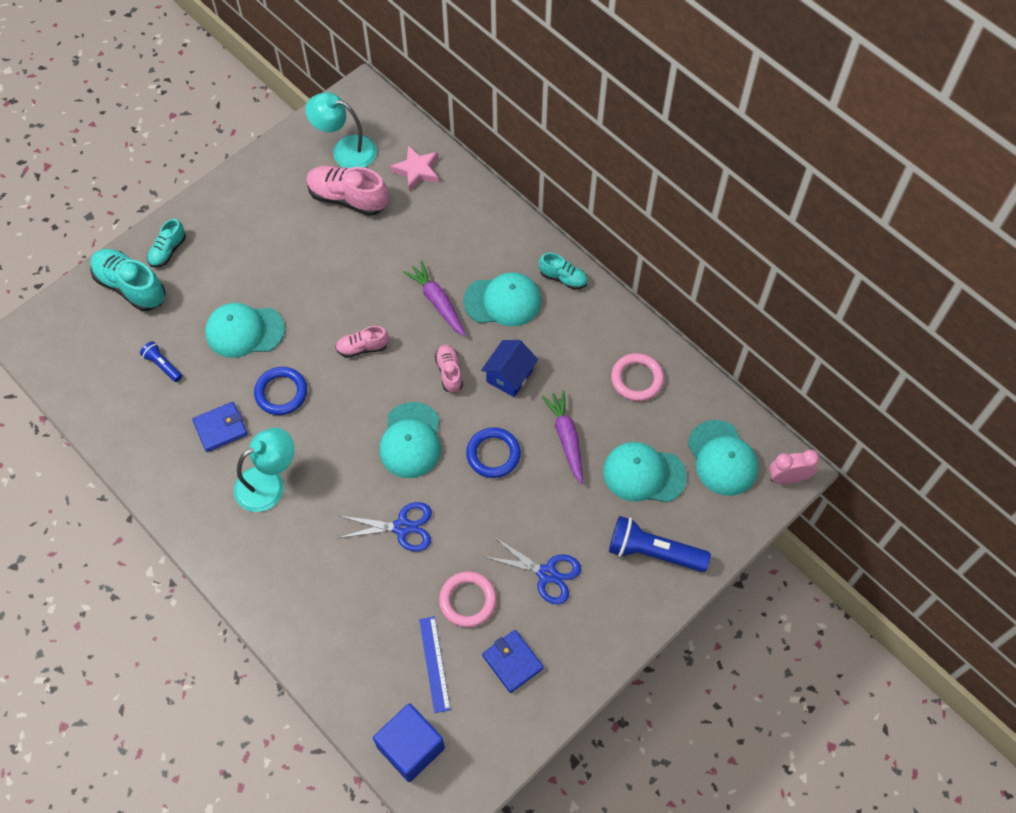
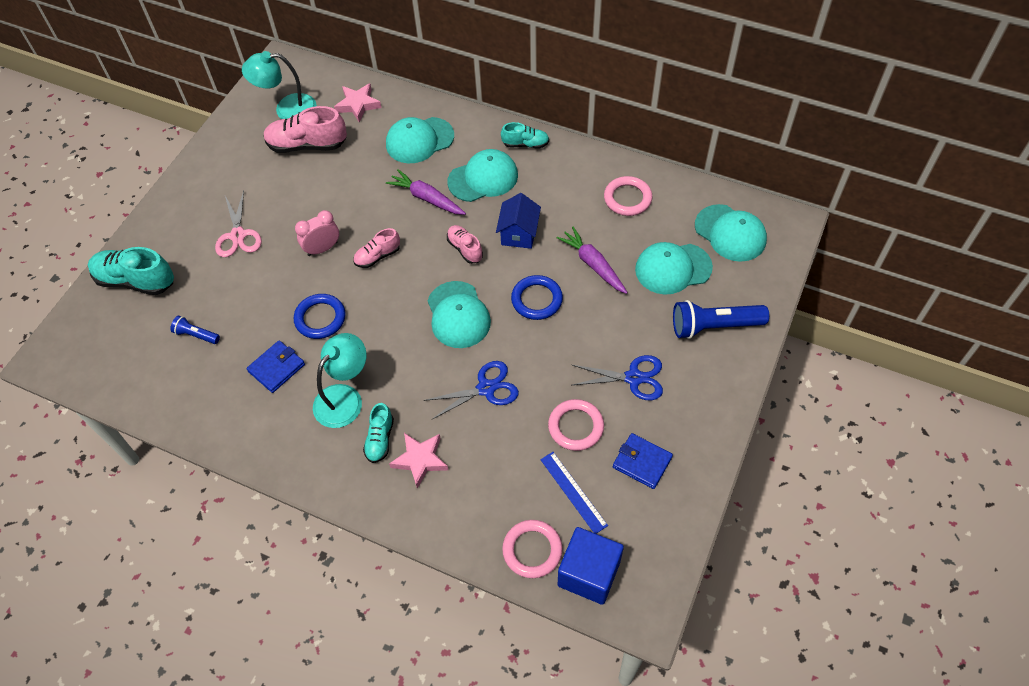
camera: 20 degrees left, 5 degrees down
(168, 251) = (159, 240): turquoise shoe -> turquoise shoe (380, 439)
(242, 274) = (238, 235): none -> pink scissors
(244, 331) = (262, 280): turquoise cap -> turquoise cap (419, 140)
(310, 574) = (420, 460): none -> pink star
(370, 703) = (532, 550): none -> pink ring
(787, 478) = (791, 229): pink clock -> pink clock (322, 249)

